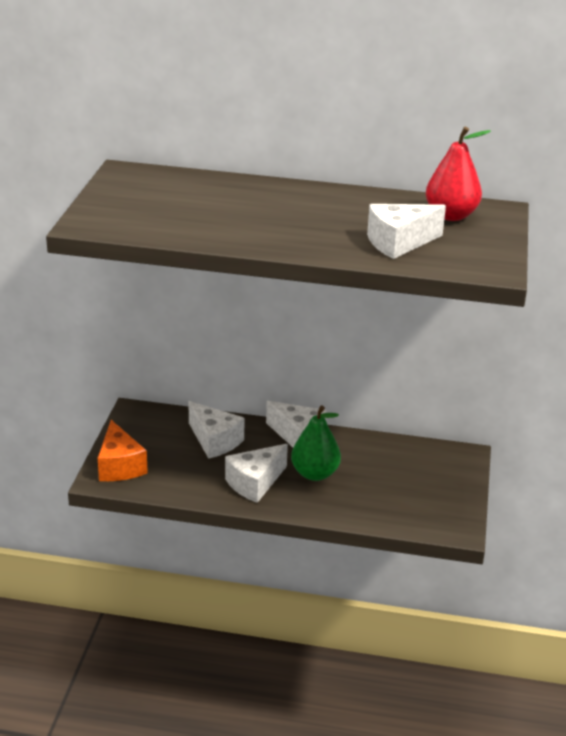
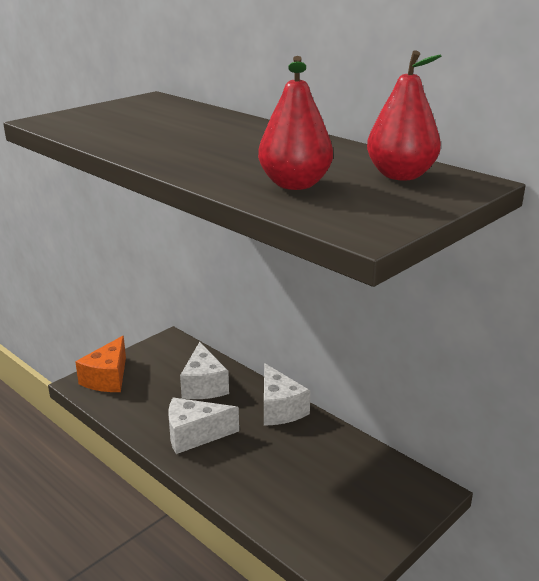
camera: 35 degrees right, 5 degrees down
(315, 474) = (257, 448): green pear -> none
(399, 243) = (295, 184): white cheese -> red pear

